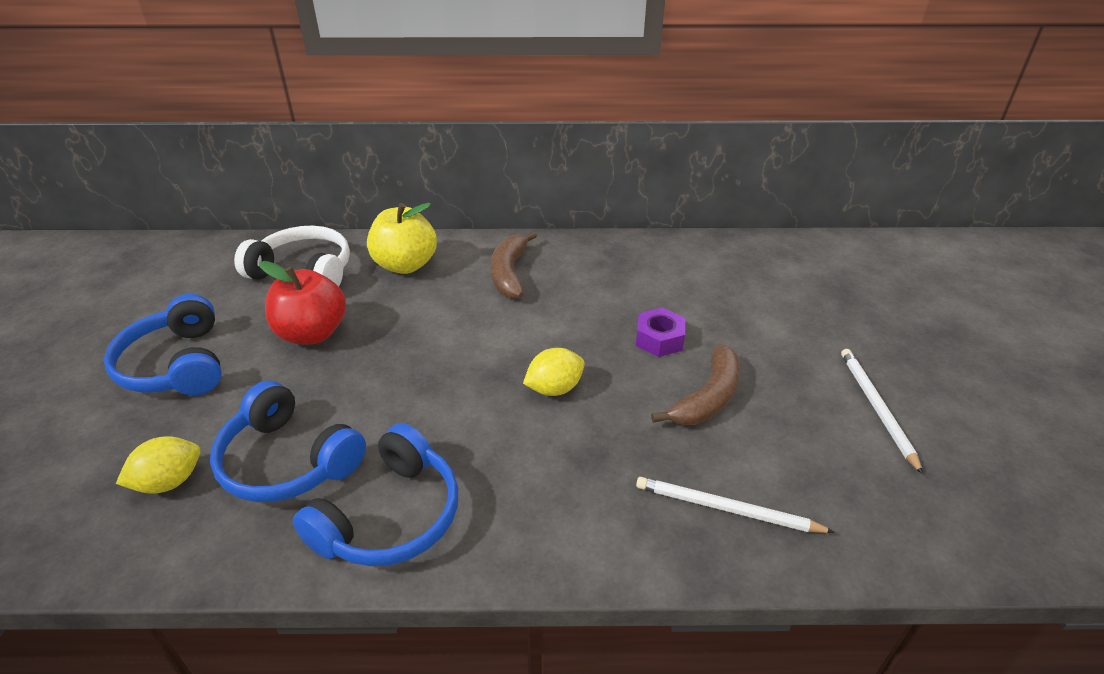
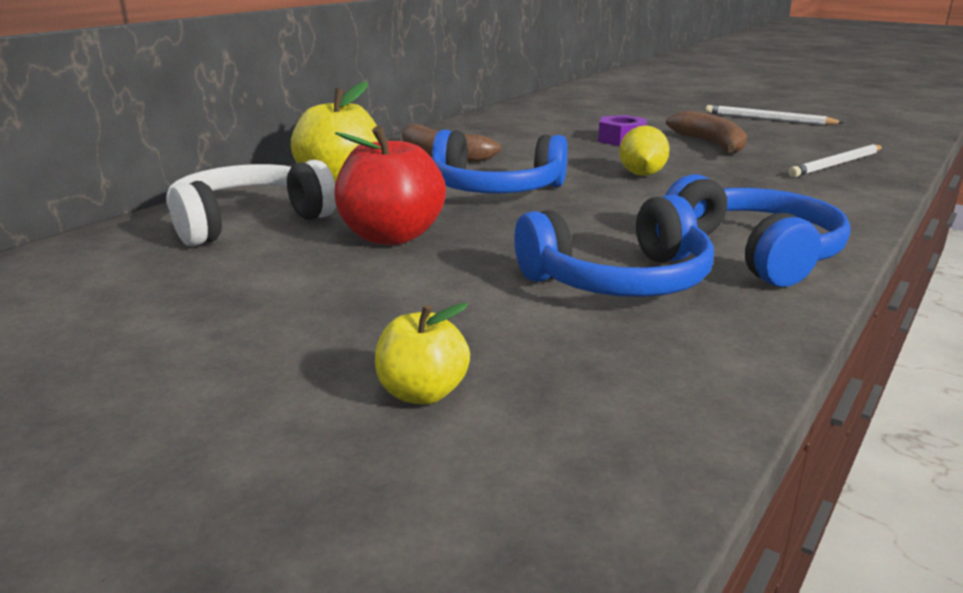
camera: 55 degrees left, 15 degrees down
(93, 444) = (422, 393): none -> yellow apple
(169, 482) = (580, 348): yellow lemon -> none
(177, 364) = (317, 314): blue headphones -> blue headphones (495, 189)

